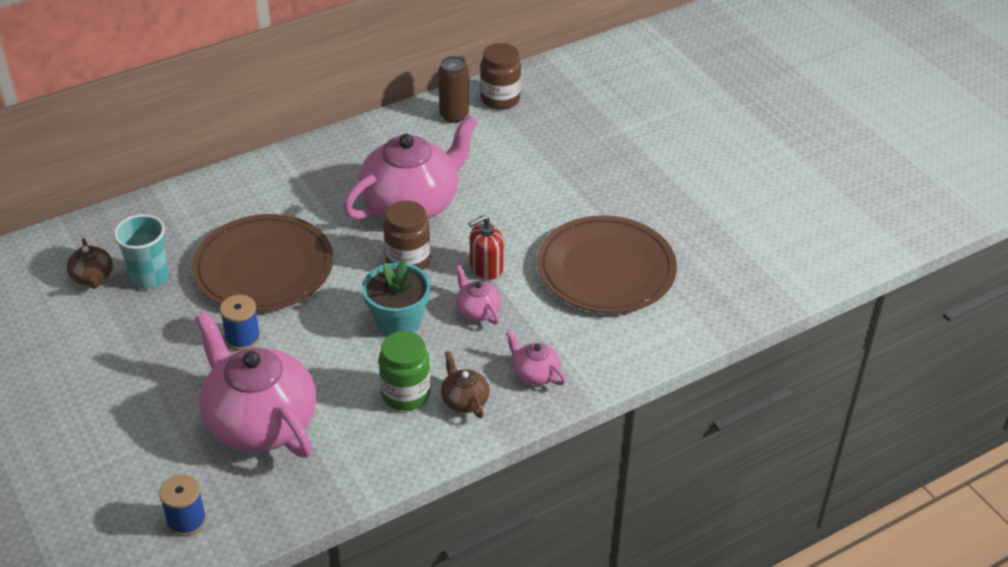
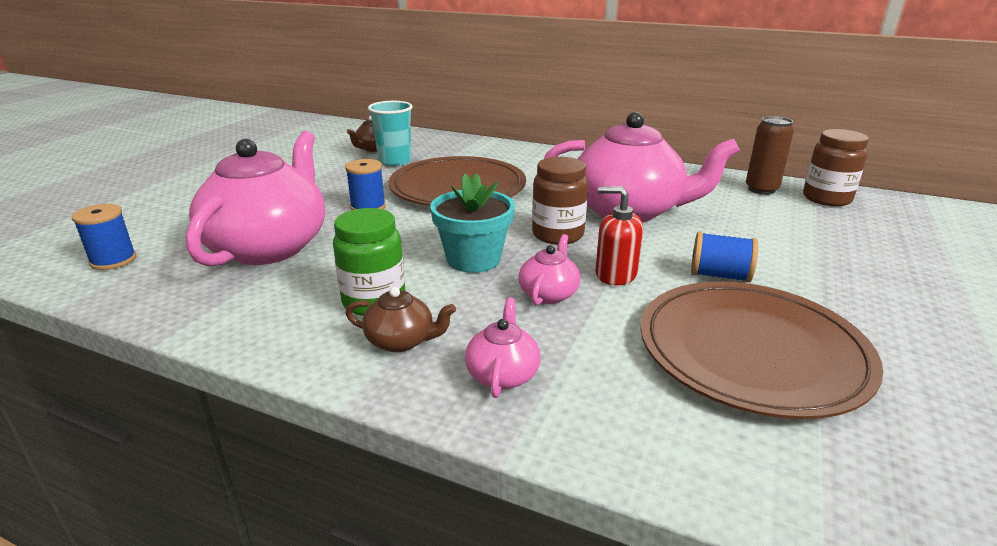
camera: 55 degrees right, 15 degrees down
(464, 400) = (401, 341): brown teapot -> brown teapot turned 75 degrees clockwise
(533, 225) = (719, 275): none -> blue spool

